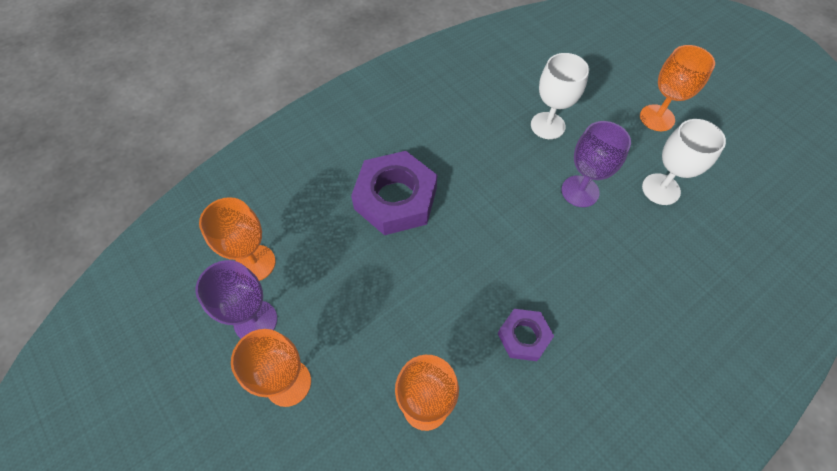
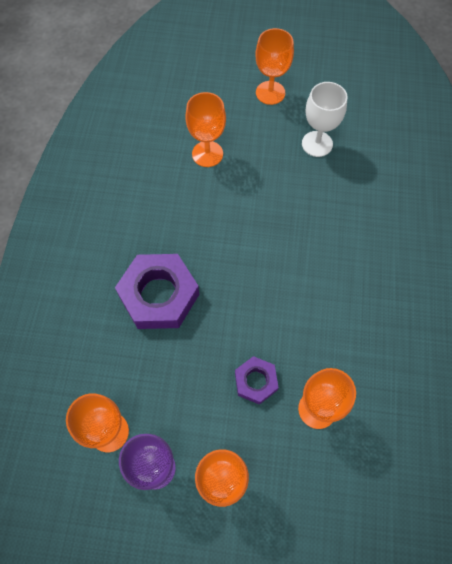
camera: 45 degrees left, 5 degrees up
(524, 337) = (330, 312): purple nut -> purple nut (256, 381)
(547, 125) = (207, 154): white goblet -> orange goblet
(580, 191) = (272, 186): purple goblet -> none

